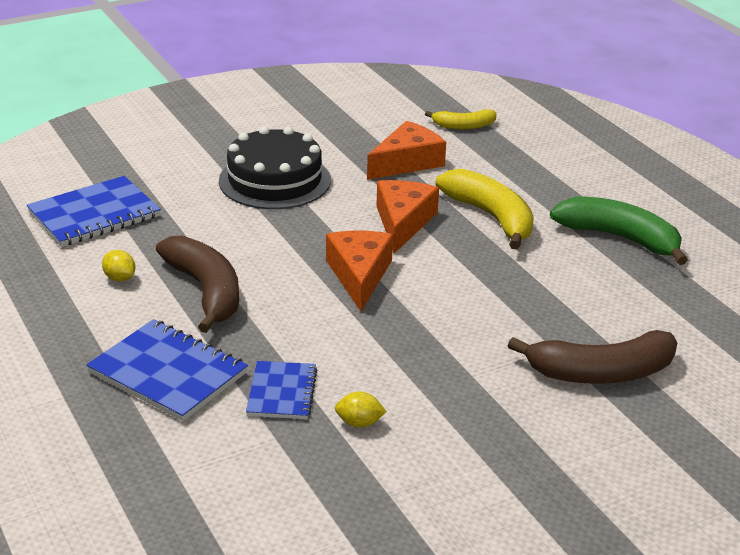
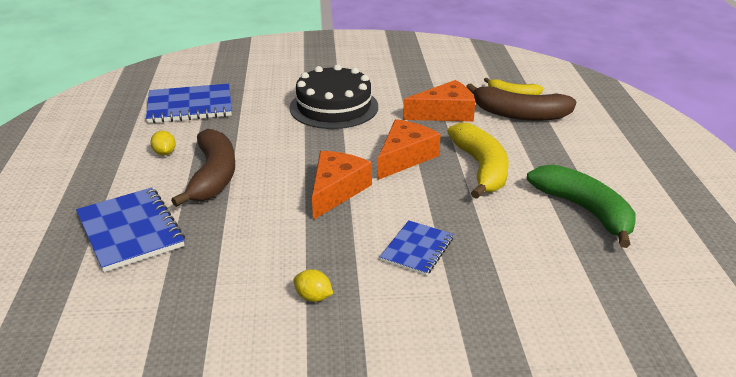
camera: 25 degrees right, 0 degrees up
(282, 392) = (196, 270): blue notebook -> blue notebook (417, 249)
(359, 423) = (232, 314): yellow lemon -> yellow lemon (313, 297)
(601, 373) = (478, 330): brown banana -> brown banana (519, 114)

